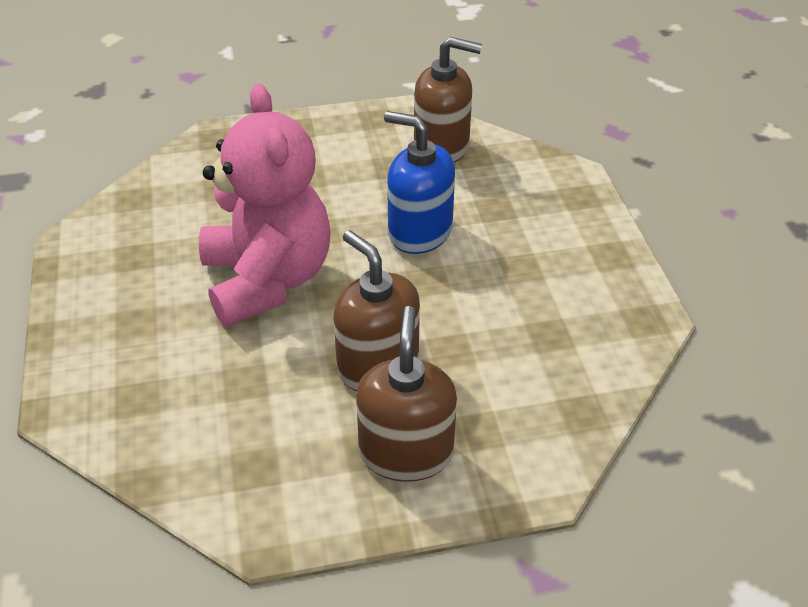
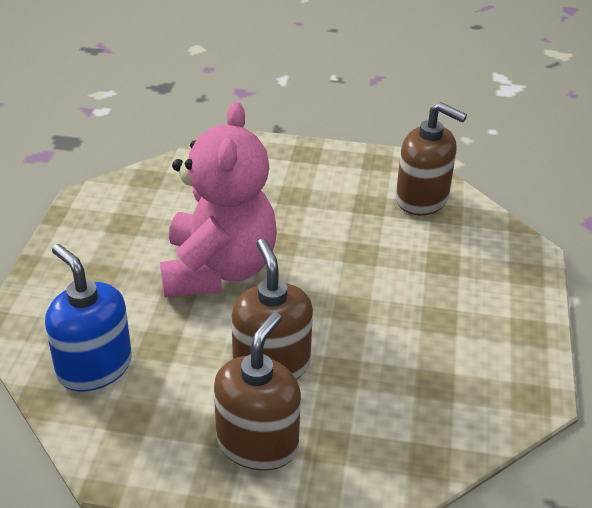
camera: 20 degrees right, 5 degrees down
(419, 232) = (365, 265): blue soap dispenser -> blue soap dispenser (94, 367)

